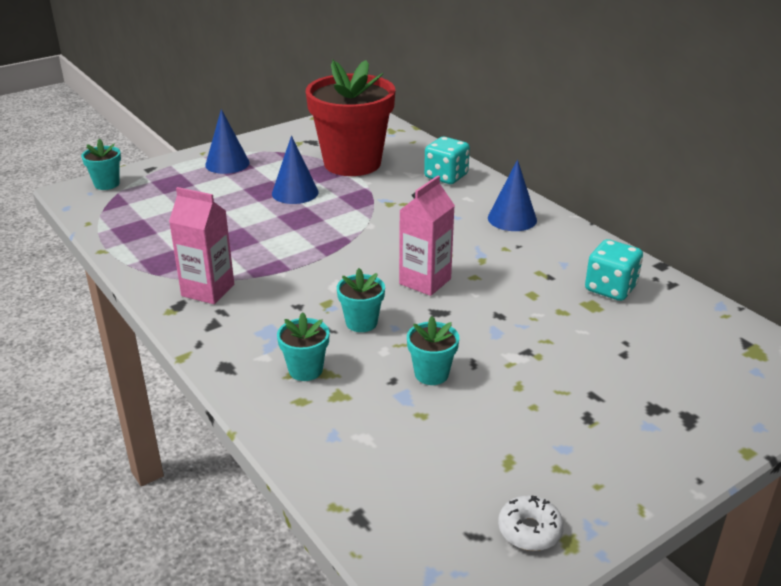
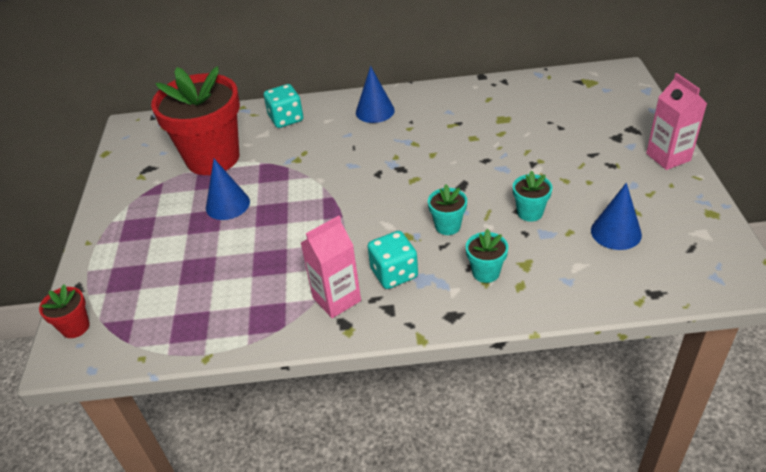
camera: 55 degrees left, 10 degrees up
(107, 184) = (75, 327): turquoise flower pot -> red flower pot
(227, 163) = (129, 231): blue cone -> blue cone (616, 232)
(425, 281) = (420, 178): pink carton -> pink carton (668, 157)
(529, 530) = (696, 225): white donut -> none
(610, 288) = (491, 105): turquoise dice -> turquoise dice (394, 273)

